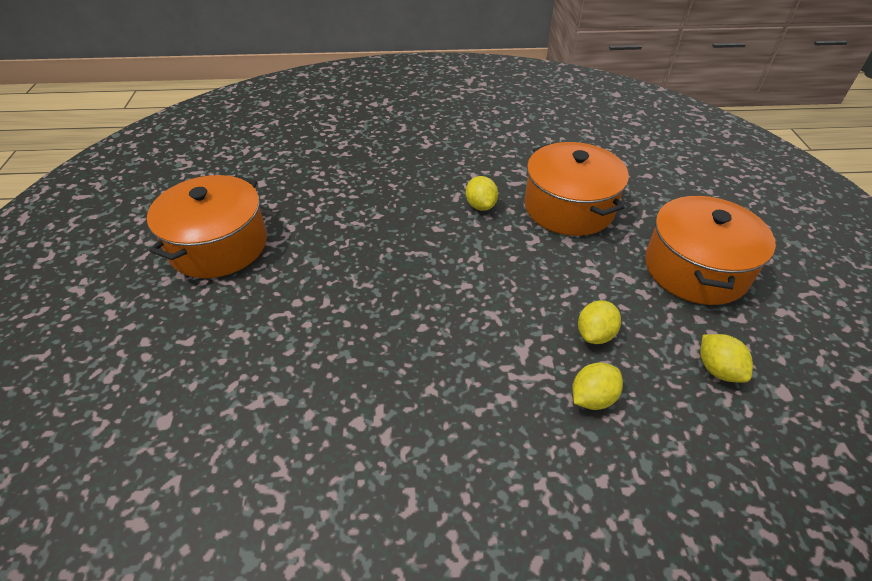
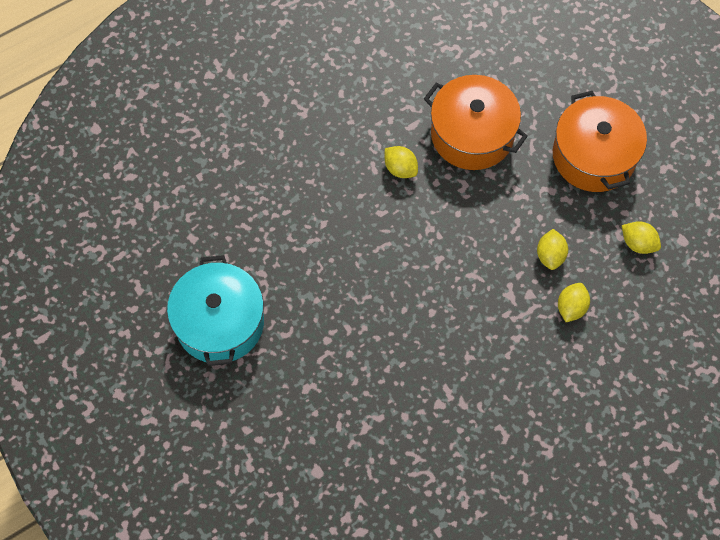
camera: 30 degrees left, 20 degrees up
(218, 245) = (219, 322): orange pot -> turquoise pot

